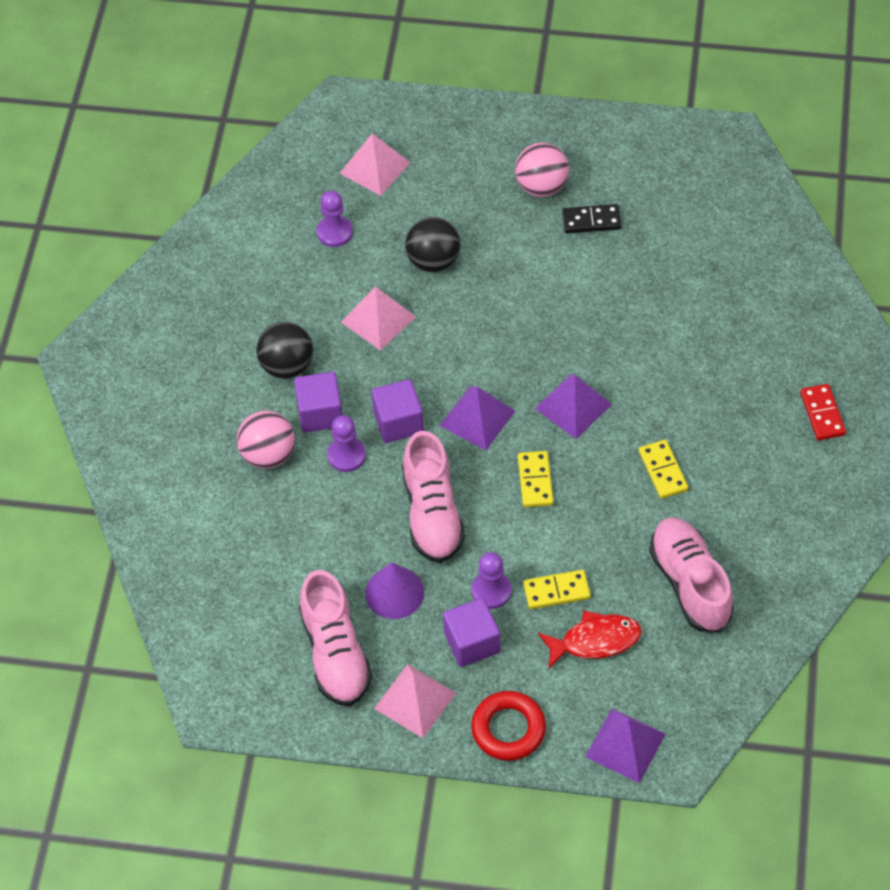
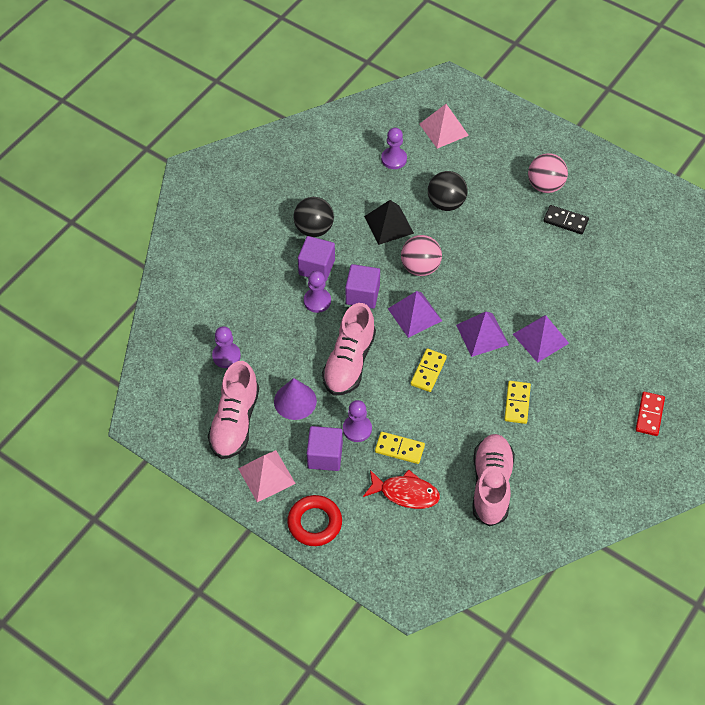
camera: 25 degrees right, 0 degrees up
(268, 455) = (269, 279): pink ball -> pink ball (420, 267)
(274, 576) = (226, 356): none -> purple pawn
(378, 319) = (388, 224): pink pyramid -> black pyramid
(625, 745) = (384, 571): purple pyramid -> purple pyramid (540, 338)

